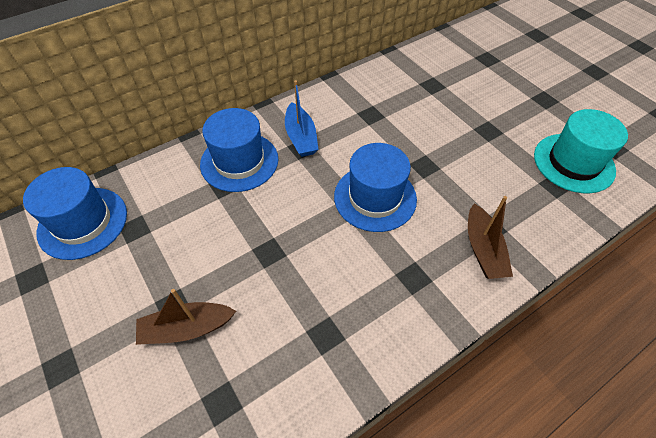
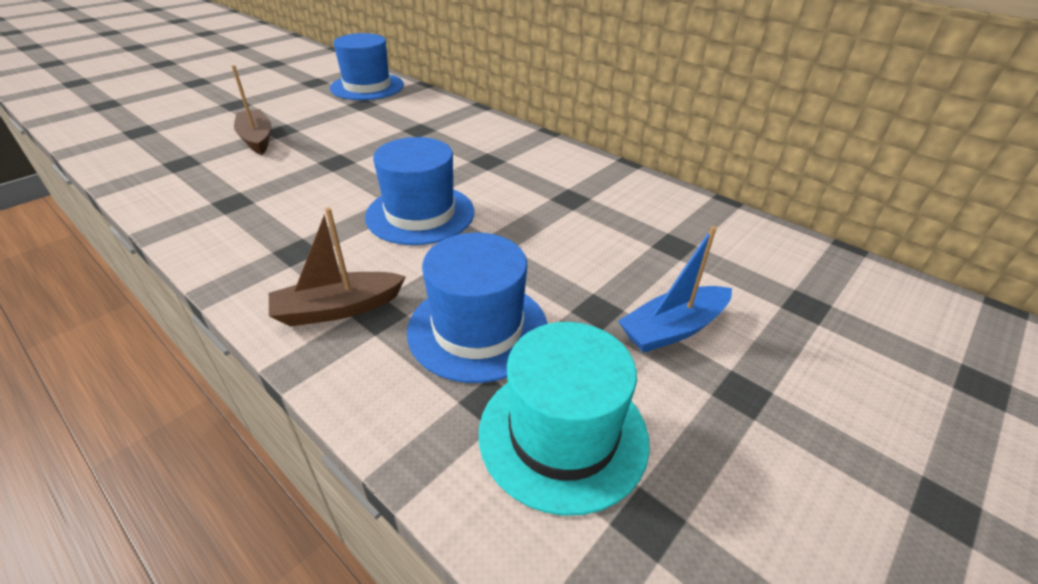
camera: 75 degrees right, 15 degrees down
(239, 161) = (454, 132): blue hat -> blue hat (478, 329)
(301, 137) = (504, 158): blue boat -> blue boat (673, 329)

